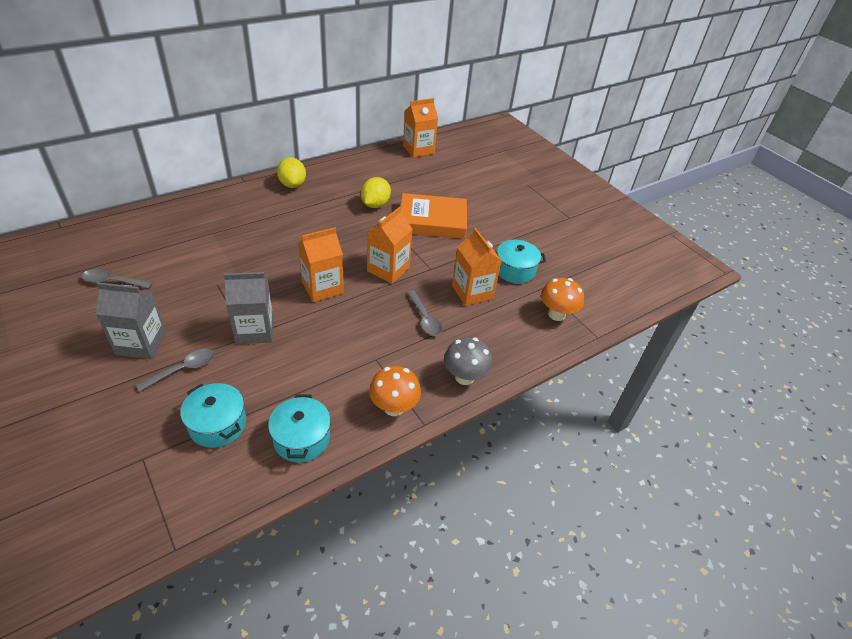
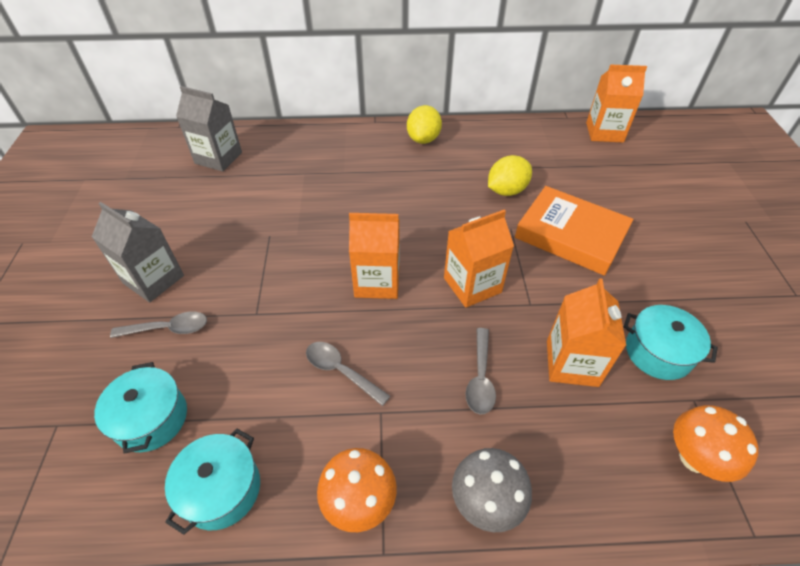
camera: 35 degrees right, 5 degrees up
(113, 281) = (179, 199): grey spoon -> grey spoon (341, 371)
(255, 330) = (269, 309): grey carton -> grey carton (218, 158)

